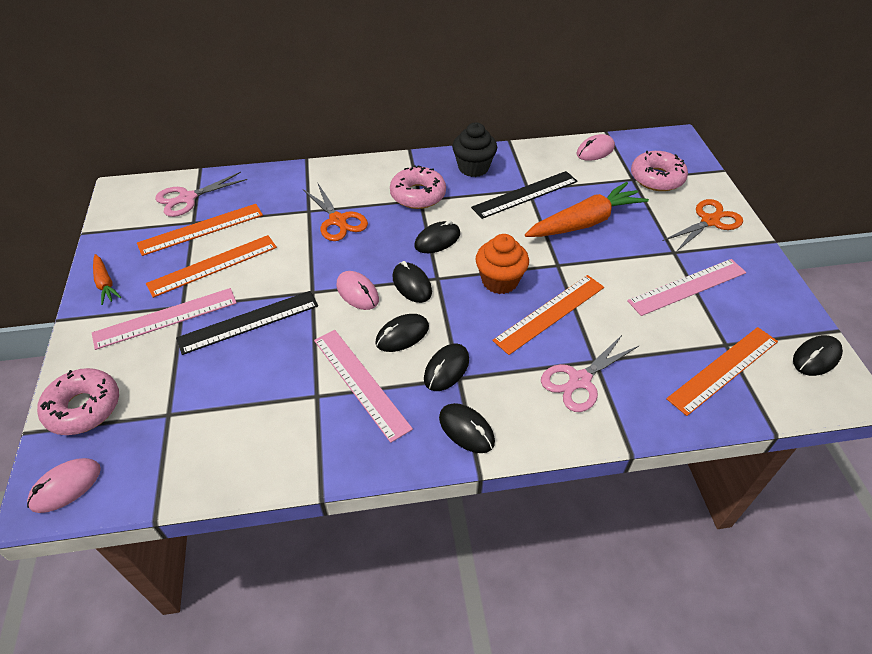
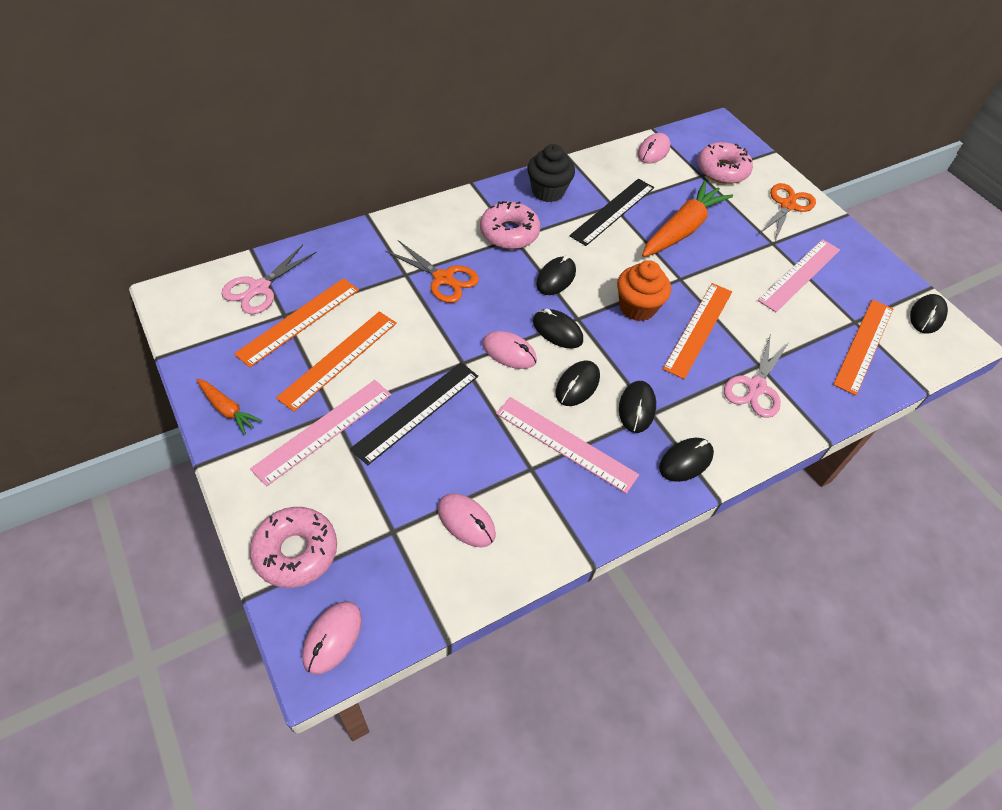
camera: 25 degrees left, 5 degrees up
(233, 424) = (466, 521): none -> pink mouse
(466, 430) = (685, 461): black mouse -> black mouse turned 60 degrees counterclockwise

